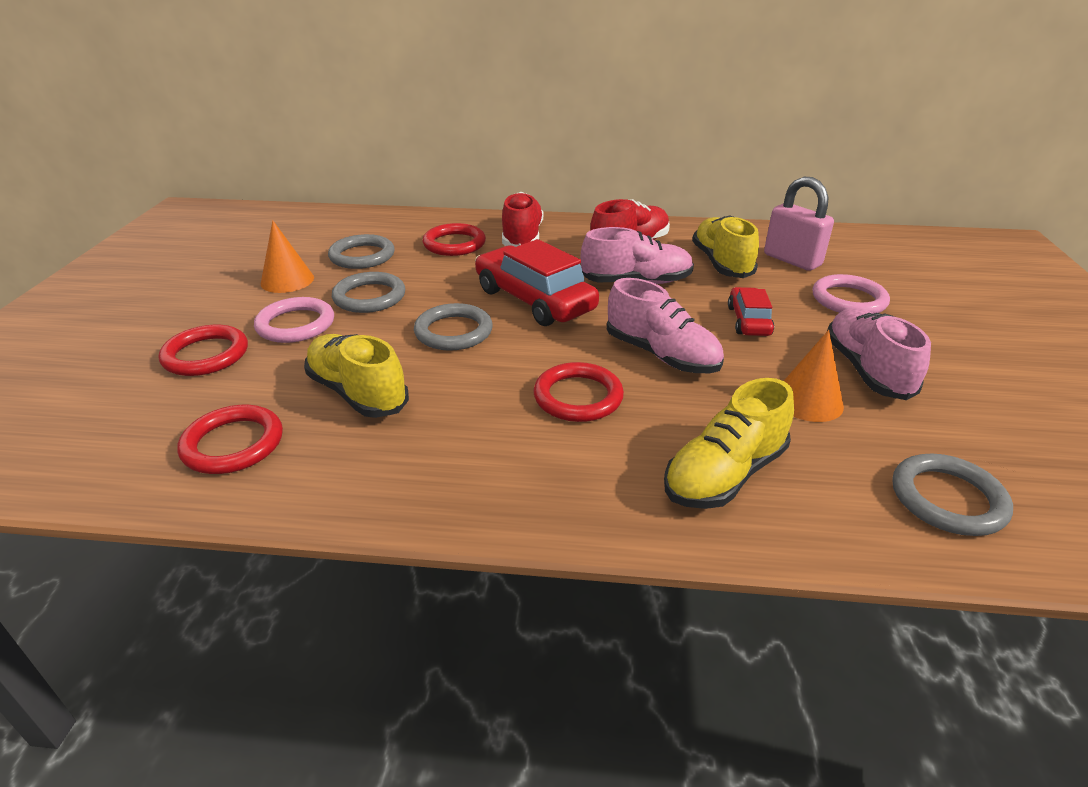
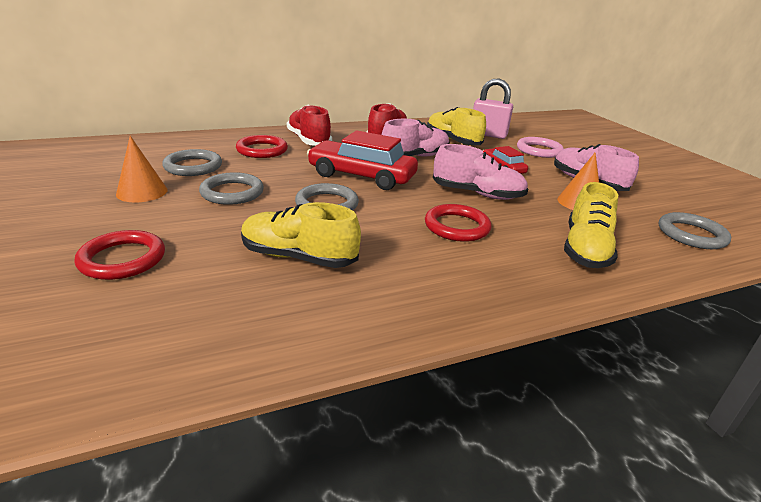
camera: 30 degrees left, 5 degrees down
(233, 444) = (230, 318): red ring -> none
(296, 324) = (187, 221): pink ring -> none

